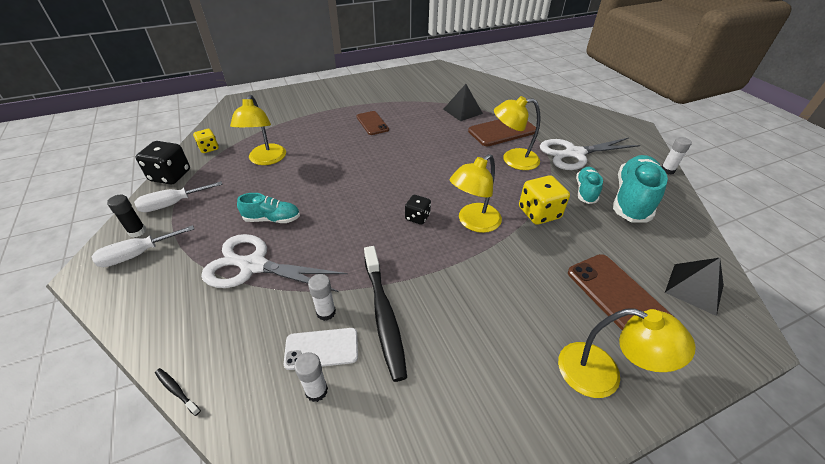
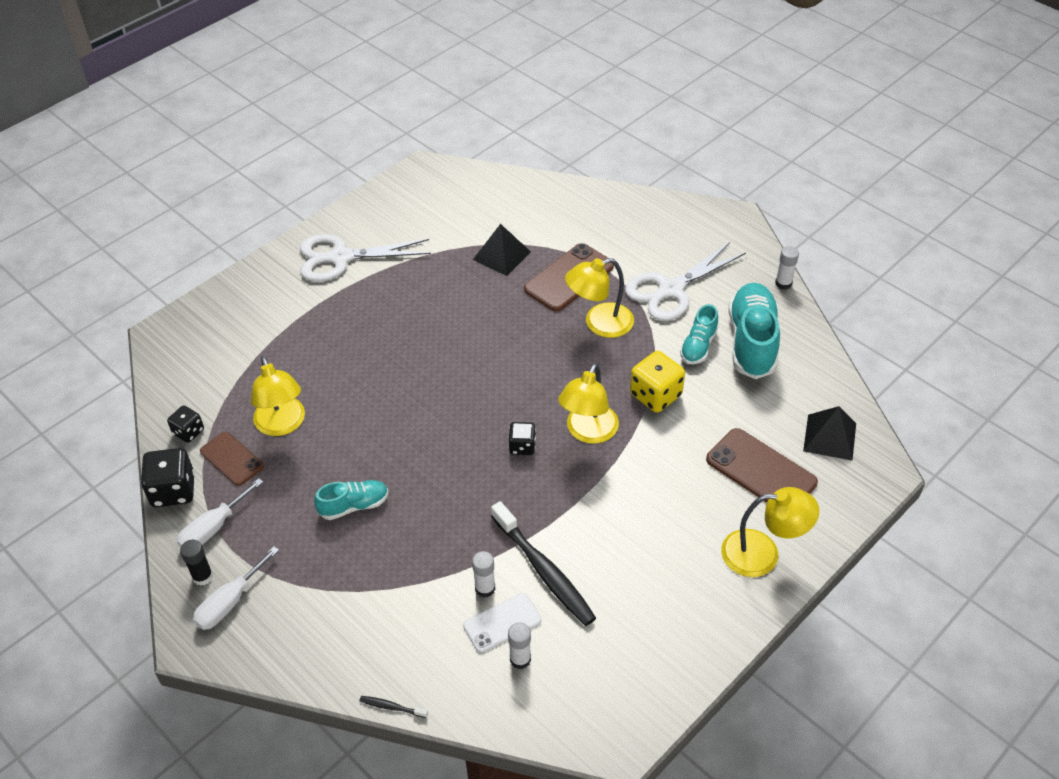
camera: 20 degrees left, 5 degrees up
(209, 148) = (188, 432): yellow dice -> black dice
(254, 266) = (374, 568): white scissors -> white scissors (341, 258)
(372, 123) = (388, 317): brown phone -> brown phone (232, 459)
(585, 191) = (698, 346): turquoise shoe -> turquoise shoe turned 150 degrees counterclockwise

